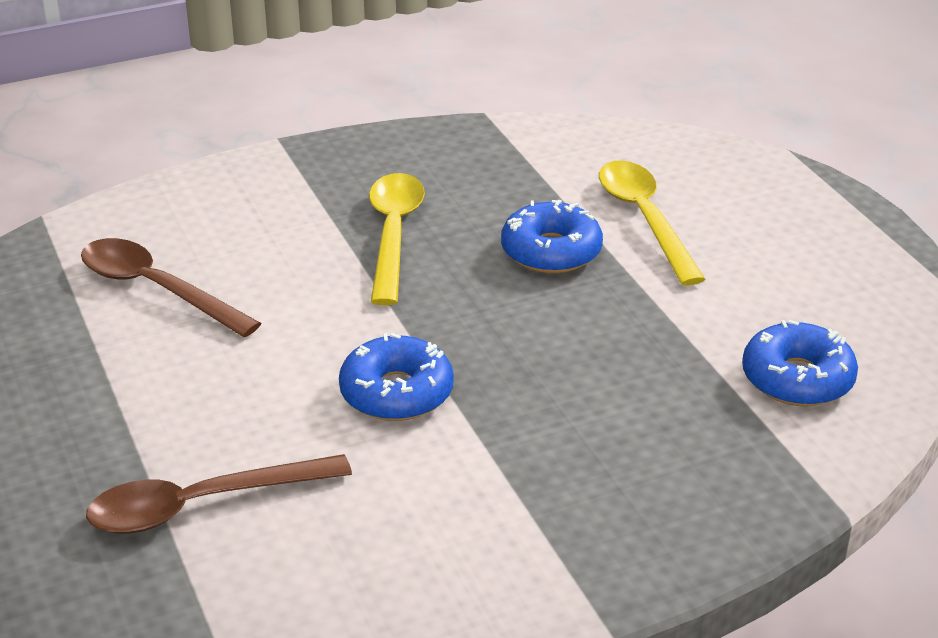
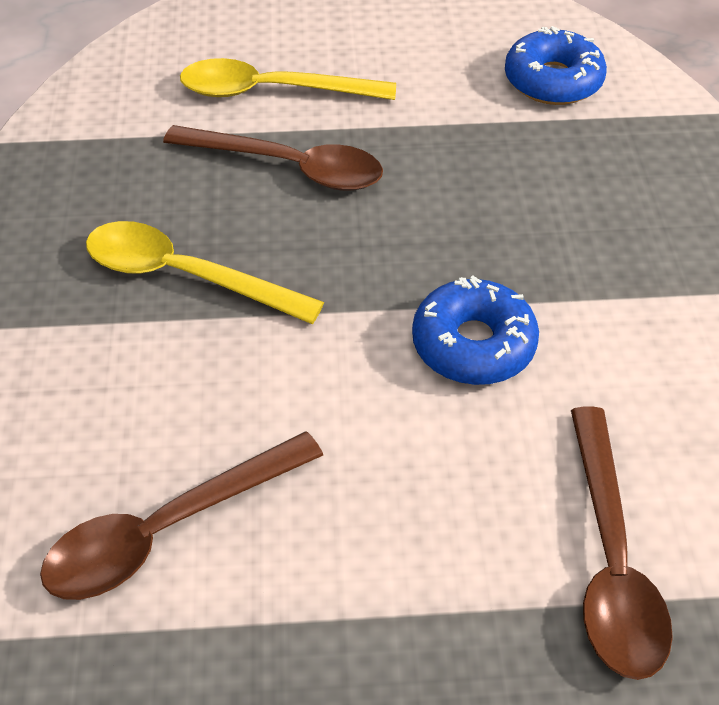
camera: 70 degrees left, 15 degrees up
(551, 251) = (289, 167): blue donut -> brown spoon

